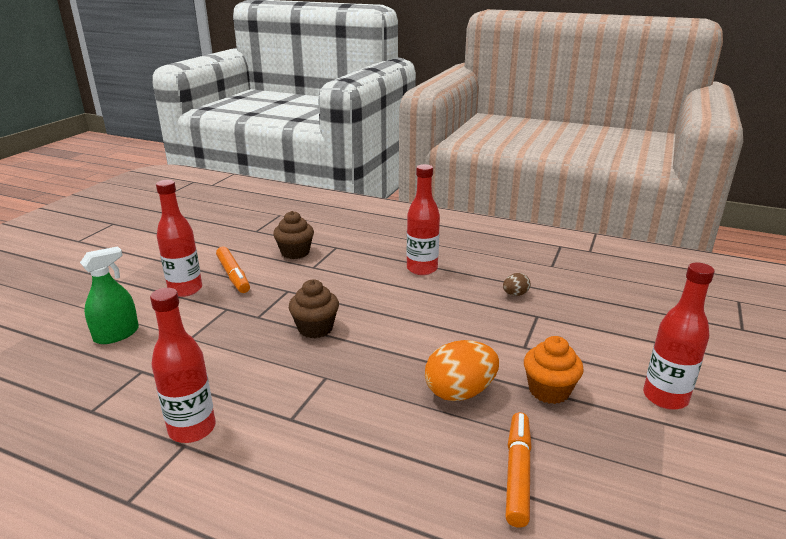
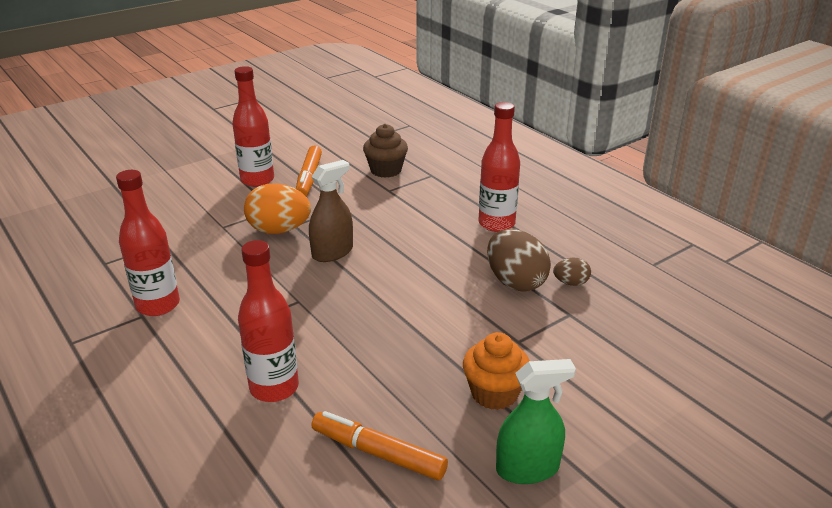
camera: 30 degrees right, 5 degrees up
(116, 334) = (171, 205): green spray bottle -> green spray bottle (527, 468)
(315, 328) = (332, 252): brown cupcake -> brown spray bottle
(460, 392) = (403, 360): orange egg -> orange egg (279, 230)
(478, 305) = (515, 282): none -> brown egg
(517, 473) = (378, 453): orange marker -> orange marker turned 105 degrees counterclockwise
(665, 397) = (617, 451): red bottle -> red bottle (274, 387)

